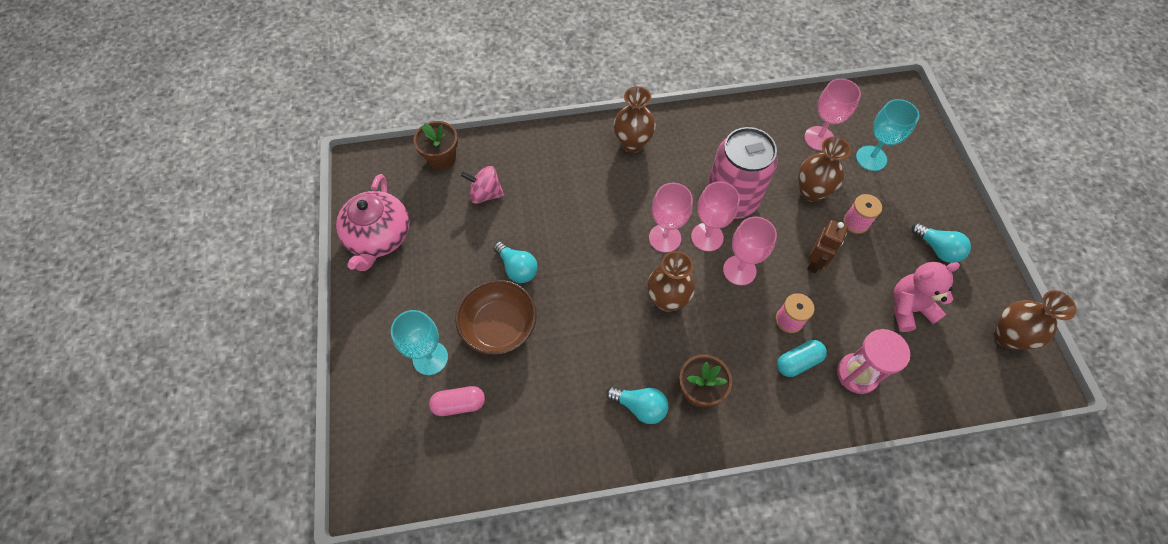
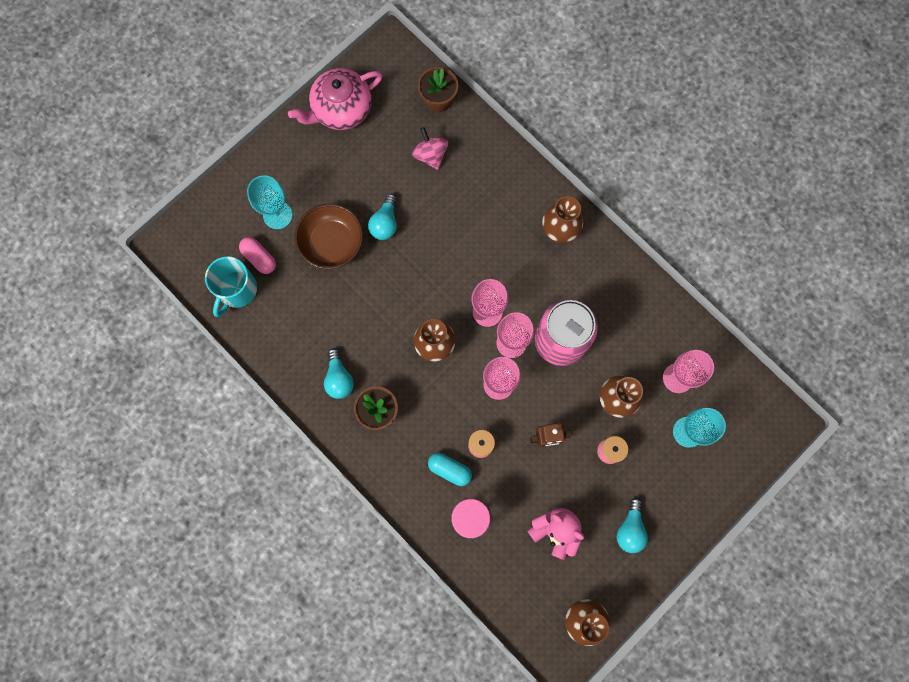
camera: 55 degrees right, 15 degrees up
(474, 449) = (236, 290): none -> turquoise mug

